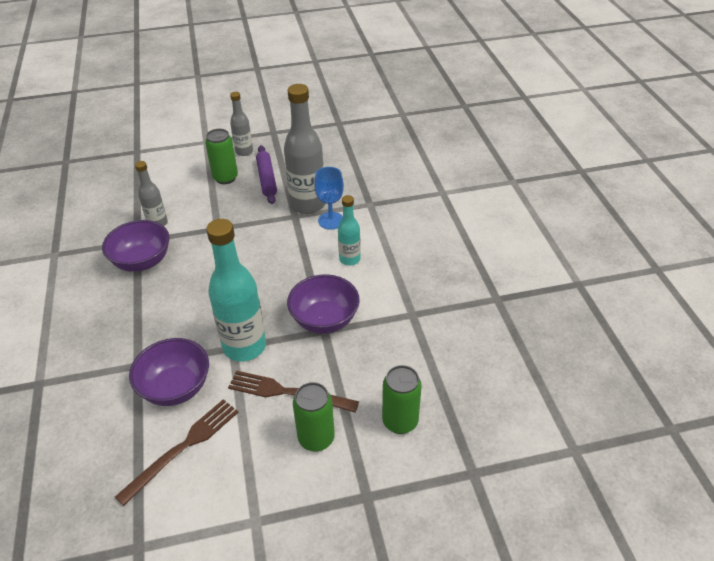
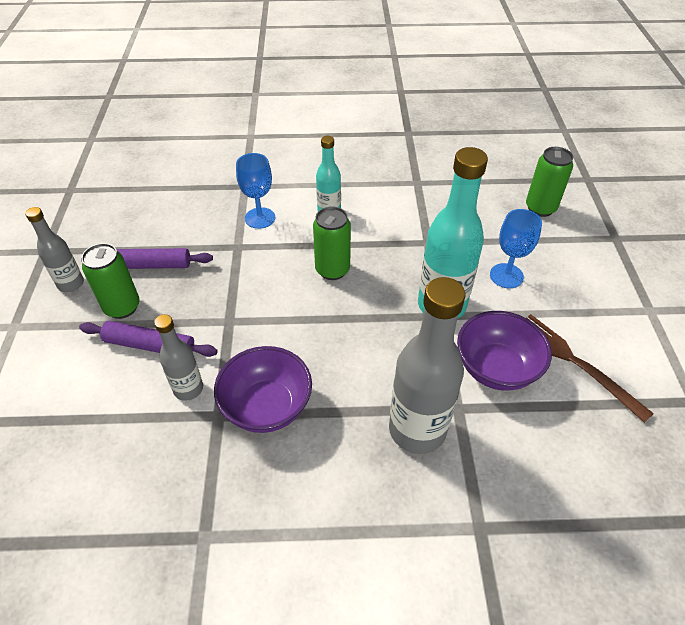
camera: 80 degrees left, 5 degrees up
(193, 198) = (150, 346): none -> purple rolling pin
(288, 392) = (506, 276): brown fork -> blue goblet
(308, 204) = (222, 233): grey bottle -> grey bottle (417, 430)
(316, 438) = (560, 261): green can -> green can (332, 270)
(324, 320) = (414, 240): purple bowl -> none

